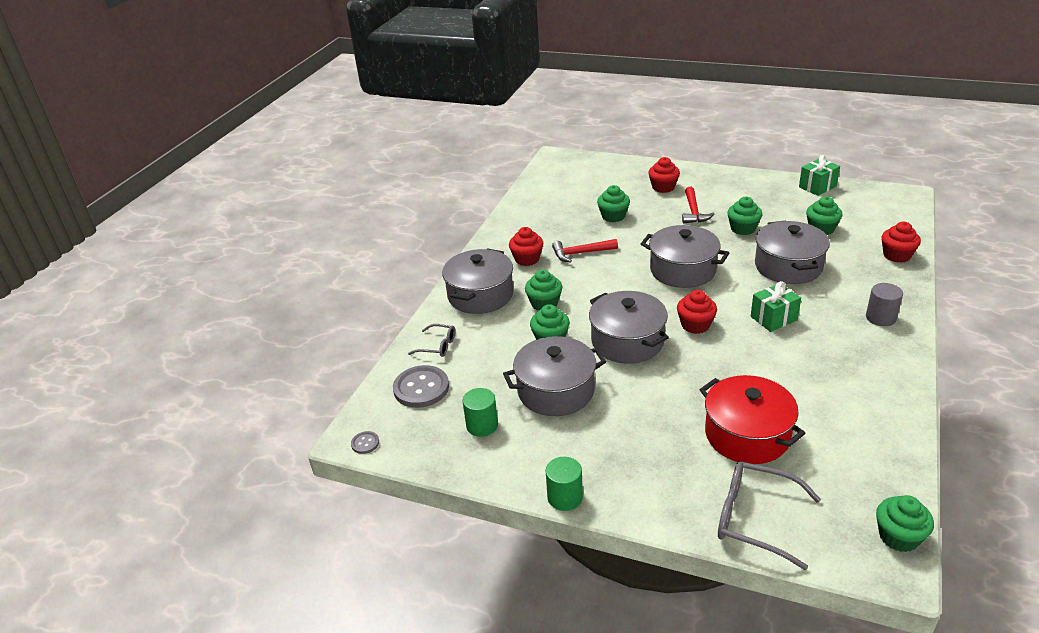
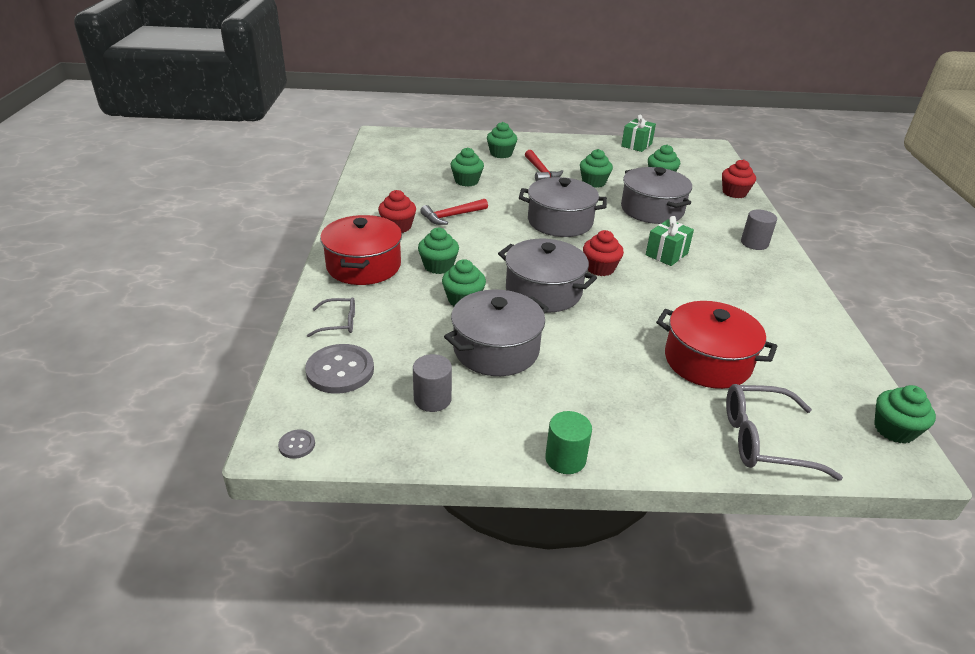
camera: 25 degrees left, 0 degrees up
(480, 295) = (363, 266): grey pot -> red pot
(482, 425) = (432, 399): green cylinder -> grey cylinder
(663, 187) = (501, 154): red cupcake -> green cupcake

